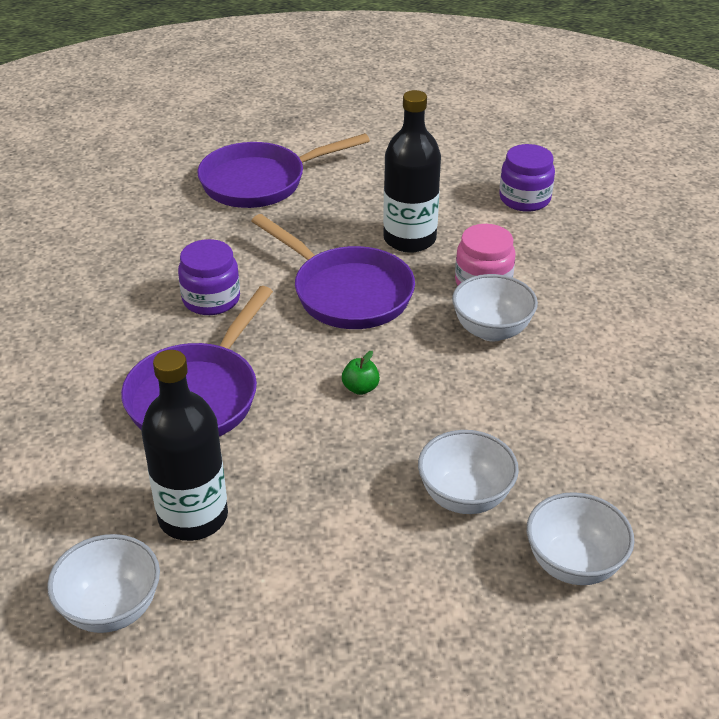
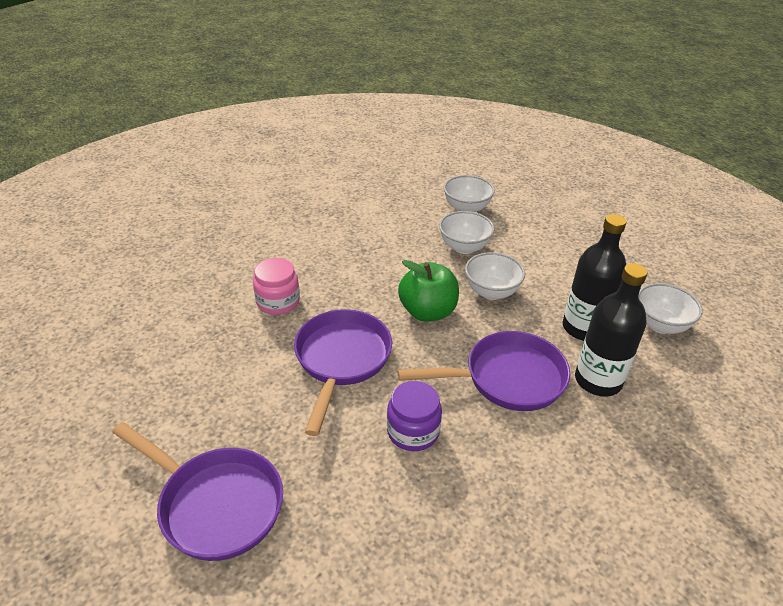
camera: 125 degrees left, 0 degrees up
(360, 388) = (427, 312): green apple -> green apple, size x2.31
(409, 239) = (248, 357): black bottle -> black bottle (598, 380)
(491, 330) = (326, 282): white bowl -> white bowl (491, 292)
(524, 199) = (150, 319): purple jar -> none

